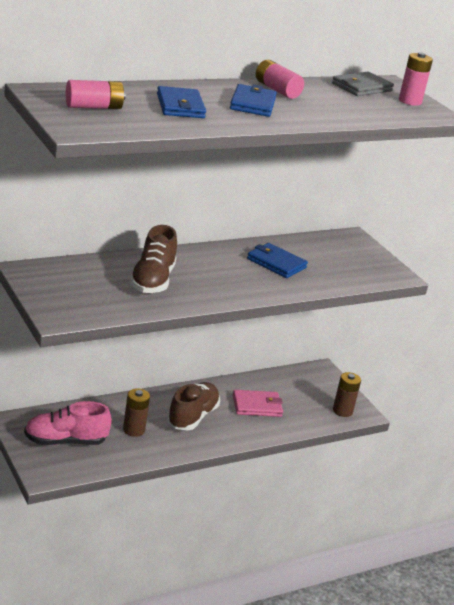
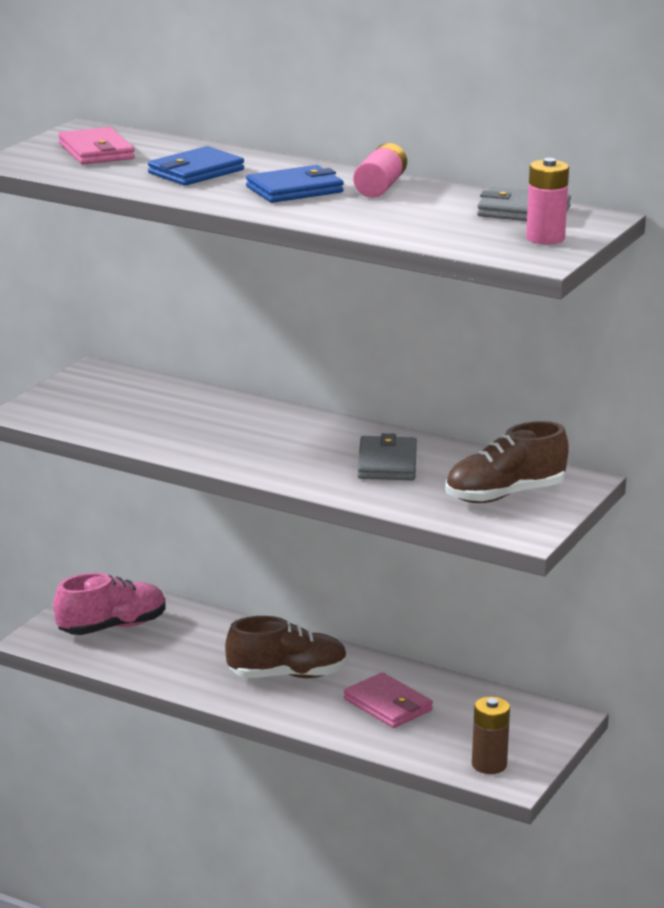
camera: 60 degrees right, 5 degrees down
(65, 441) = (112, 627): pink shoe -> pink shoe turned 105 degrees clockwise
(94, 107) = (96, 151): pink battery -> pink wallet
(134, 430) = (199, 653): brown battery -> none
(152, 280) = (196, 423): brown shoe -> brown shoe (504, 495)
(276, 263) = (387, 463): blue wallet -> grey wallet

